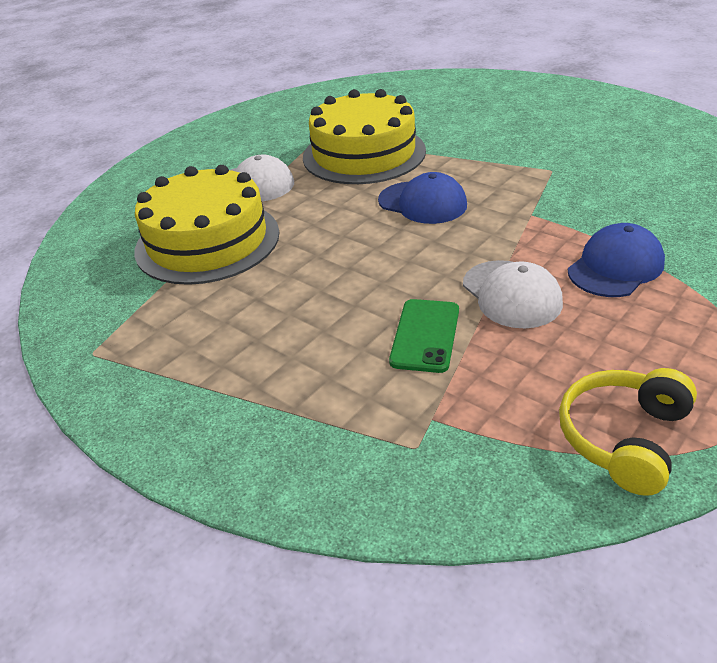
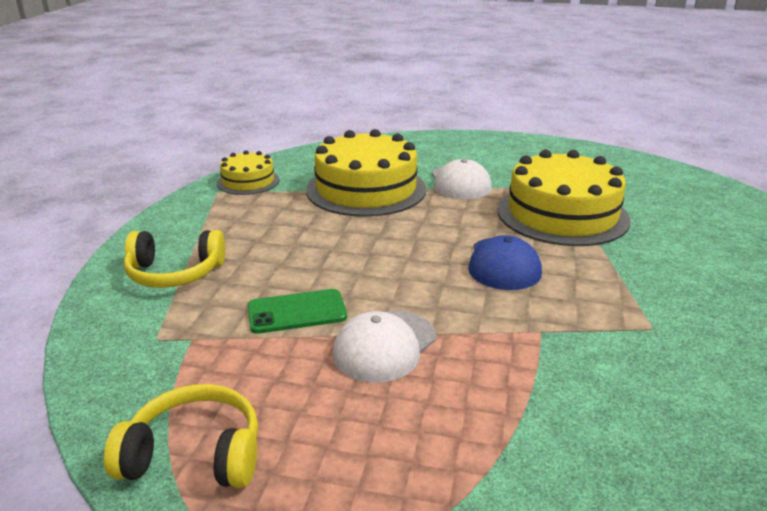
camera: 60 degrees right, 10 degrees down
(89, 323) = (248, 181): none -> yellow cake
(278, 418) = (175, 273): none -> yellow headphones
(615, 267) = (482, 408): blue cap -> none

